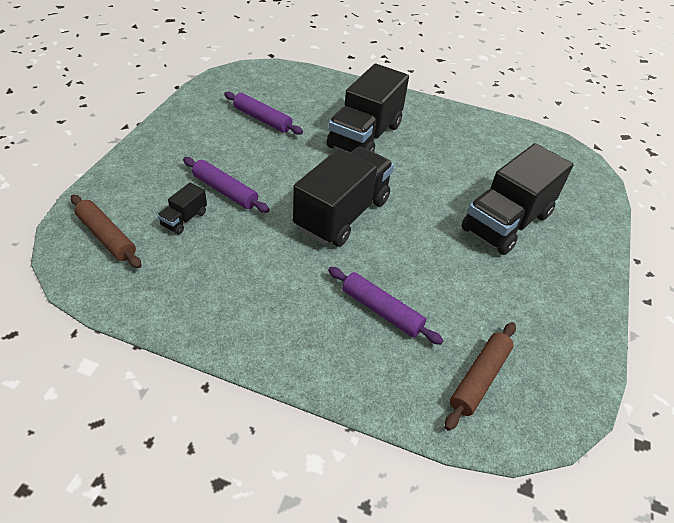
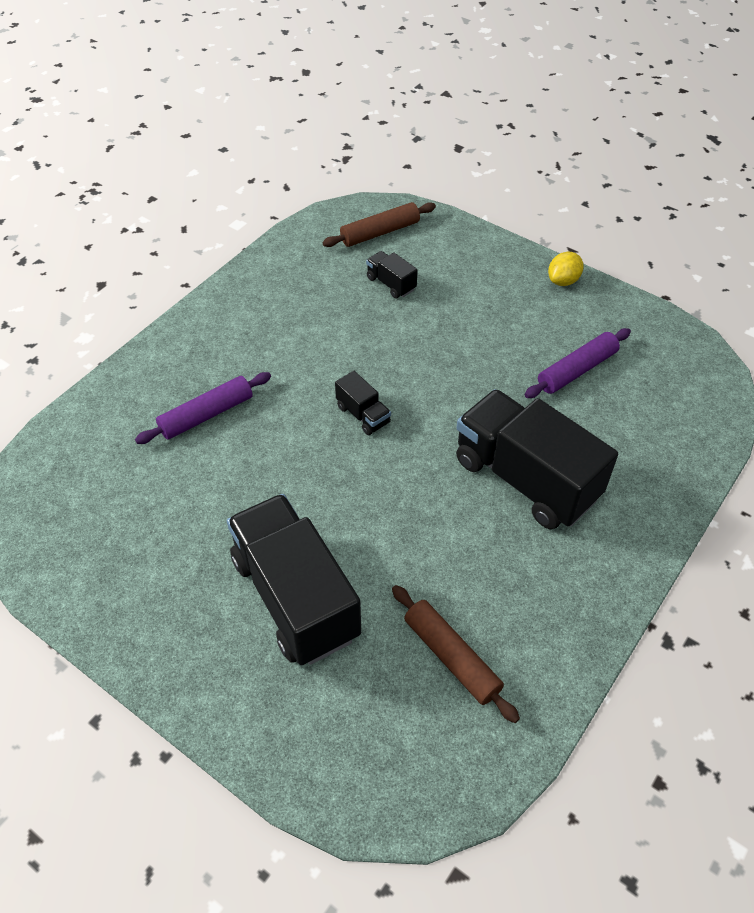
camera: 110 degrees right, 5 degrees up
(167, 127) = (563, 281): none -> yellow lemon
(225, 191) = (430, 318): purple rolling pin -> none
(342, 214) = (363, 415): black truck -> black truck, size x0.43
(479, 378) = (90, 471): brown rolling pin -> brown rolling pin (451, 657)

